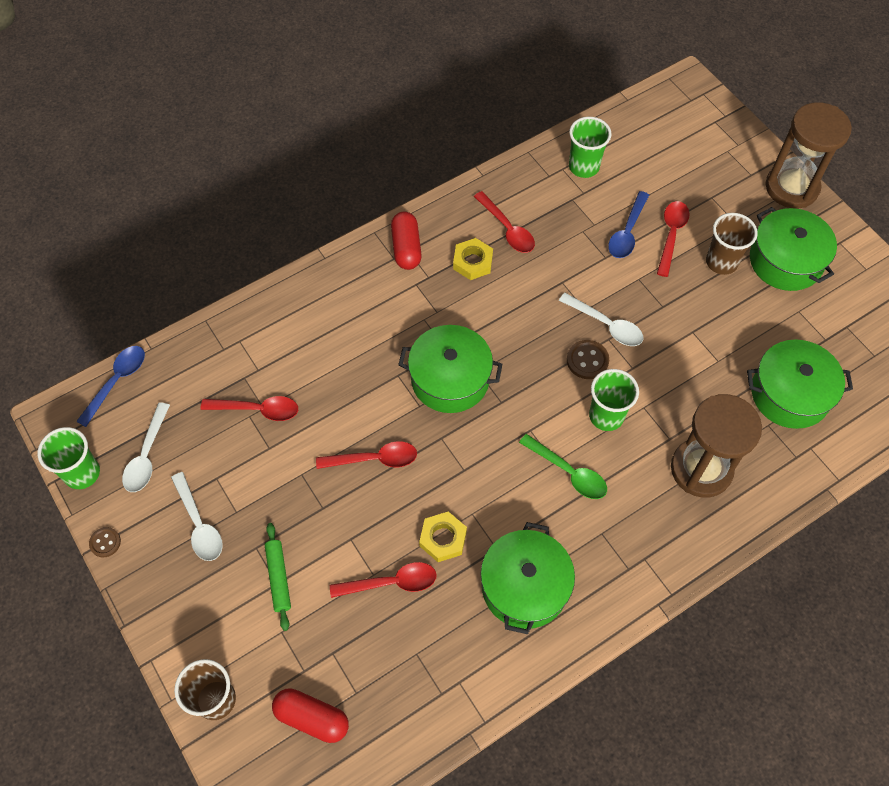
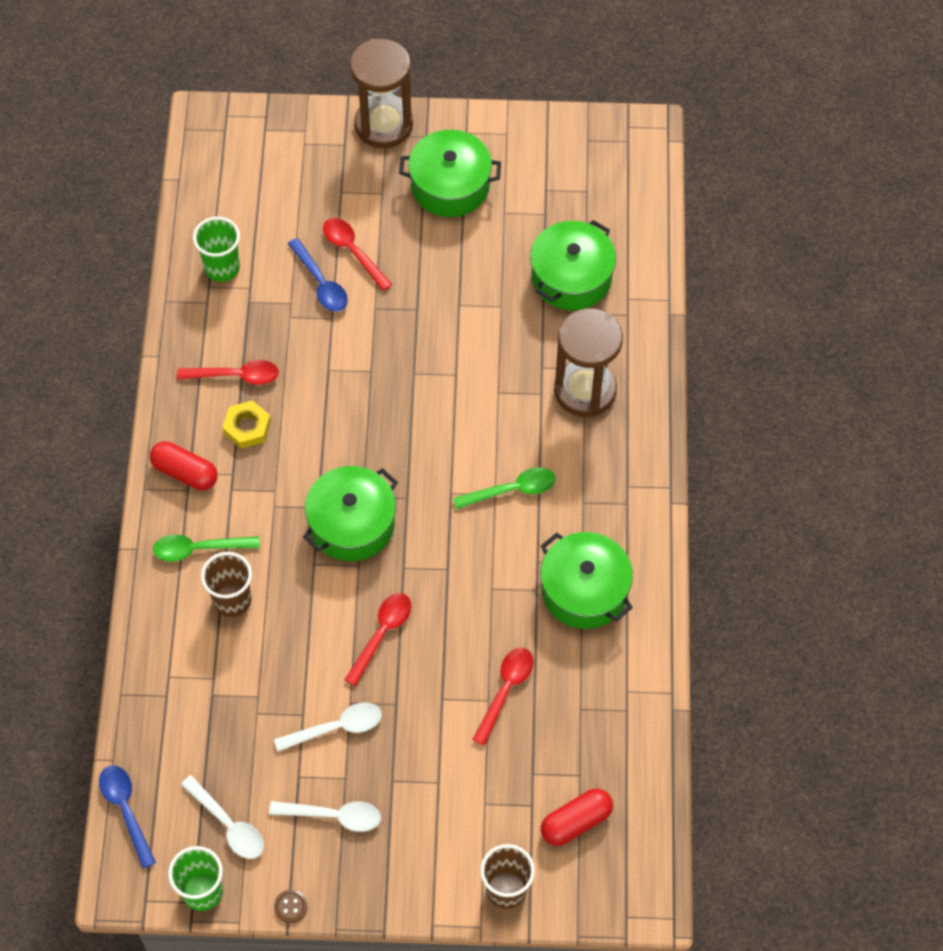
camera: 55 degrees left, 0 degrees up
(257, 410) = (255, 702): red spoon -> none
(279, 578) = (434, 778): green rolling pin -> none
(353, 295) = (199, 549): none -> green spoon
(443, 538) = (497, 625): yellow nut -> none
(587, 360) = (421, 404): brown button -> none
(606, 325) = (399, 365): white spoon -> white spoon (336, 728)
(606, 416) = (484, 426): green cup -> none
(721, 262) = (411, 233): brown cup -> brown cup (232, 600)

